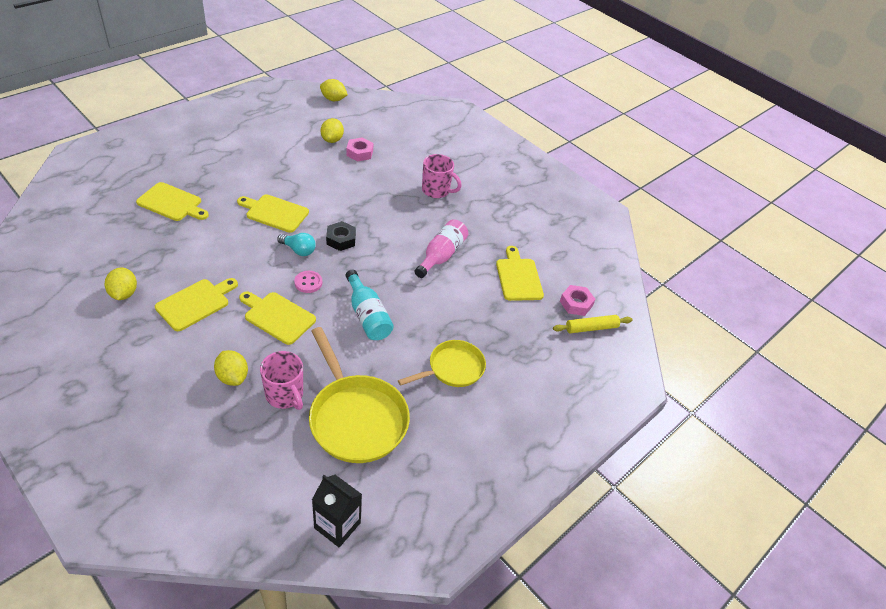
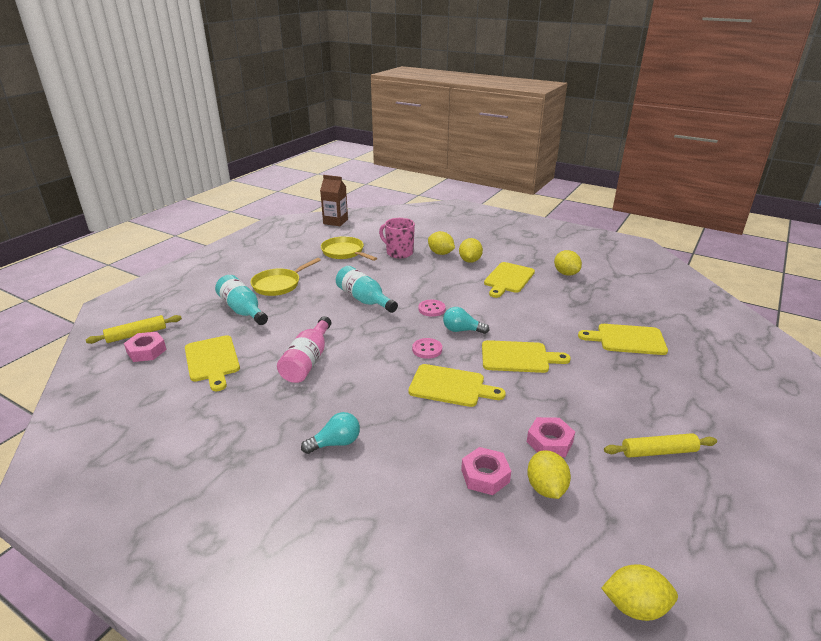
camera: 170 degrees right, 15 degrees down
(209, 349) = (470, 261): none -> yellow lemon
(253, 137) = (658, 452): none -> yellow rolling pin
(277, 317) = (438, 284): yellow cutting board -> yellow cutting board (451, 386)
(309, 157) = (549, 442): none -> pink nut
(337, 525) = (335, 221): black carton -> brown carton
(341, 239) = (427, 349): black nut -> pink button
(356, 418) = (344, 252): yellow pan -> yellow pan, size x0.62
(436, 191) = (335, 443): pink mug -> turquoise light bulb
(494, 335) = (242, 310): none -> turquoise bottle

